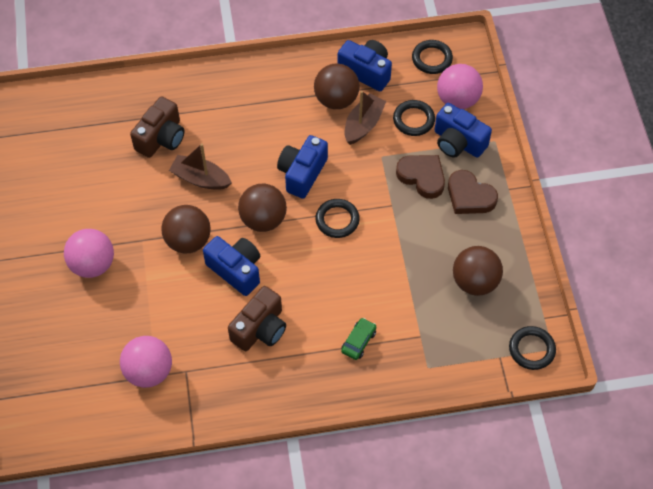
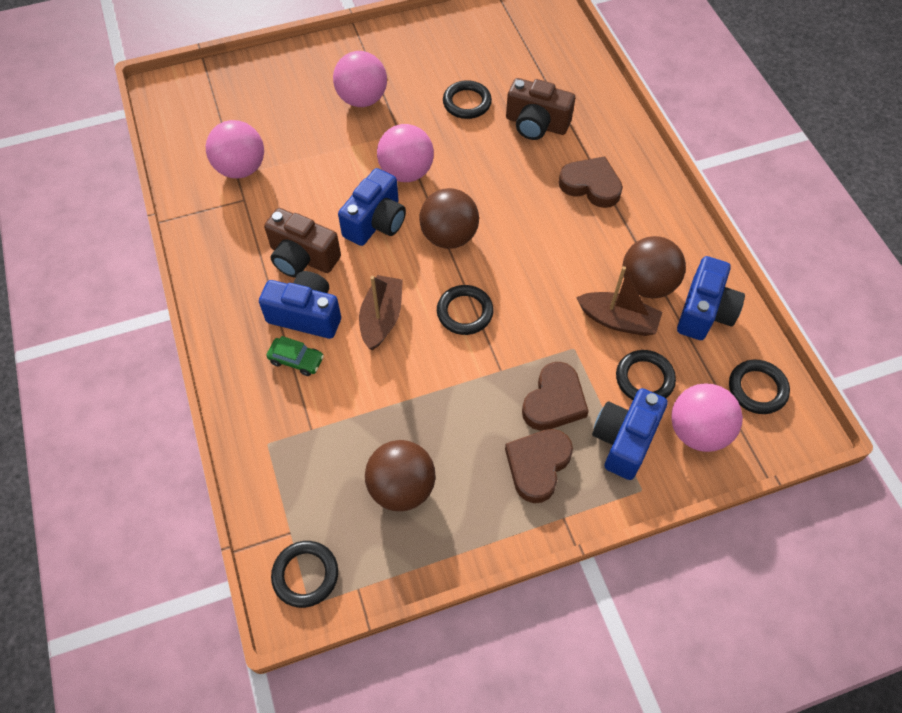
camera: 80 degrees right, 0 degrees up
(122, 184) = (467, 103): none -> black ring
(188, 241) = (406, 172): brown ball -> pink ball
(200, 179) = (491, 168): brown boat -> brown boat (381, 318)
(236, 114) = (591, 185): none -> brown heart
(302, 173) = (524, 265): blue camera -> blue camera (306, 315)

